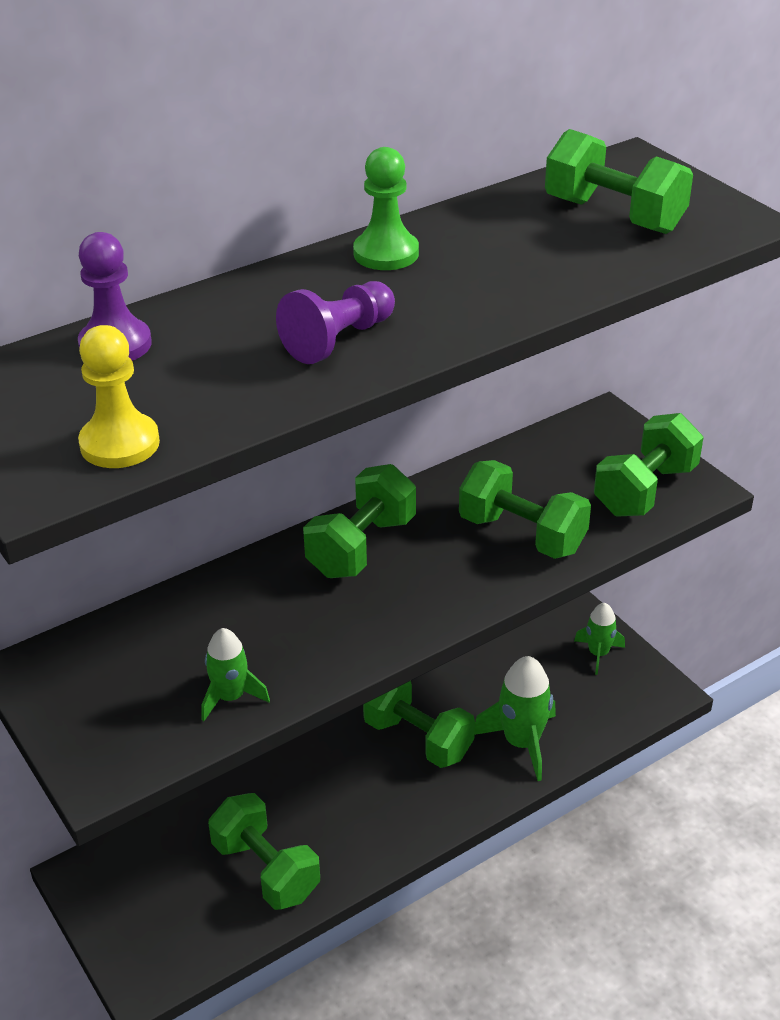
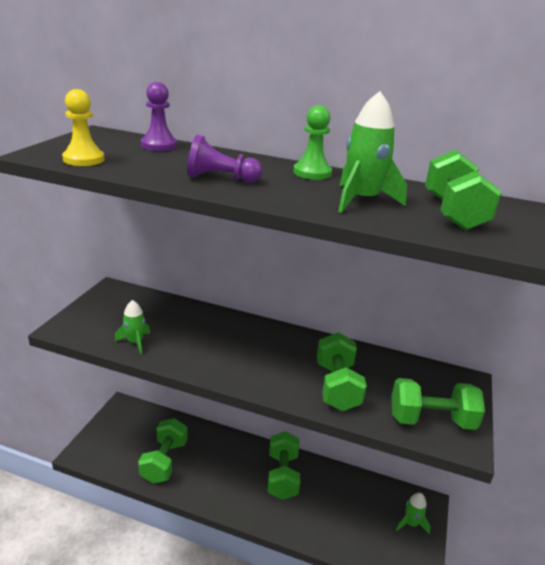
camera: 50 degrees right, 10 degrees down
(361, 547) = (268, 339): green dumbbell -> none
(522, 742) = (319, 520): green rocket -> green rocket (362, 200)

